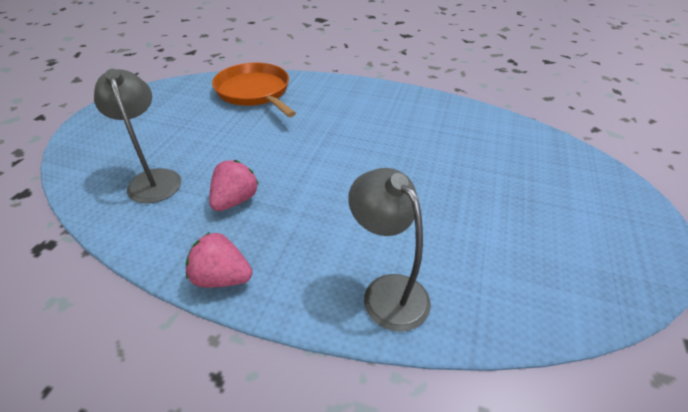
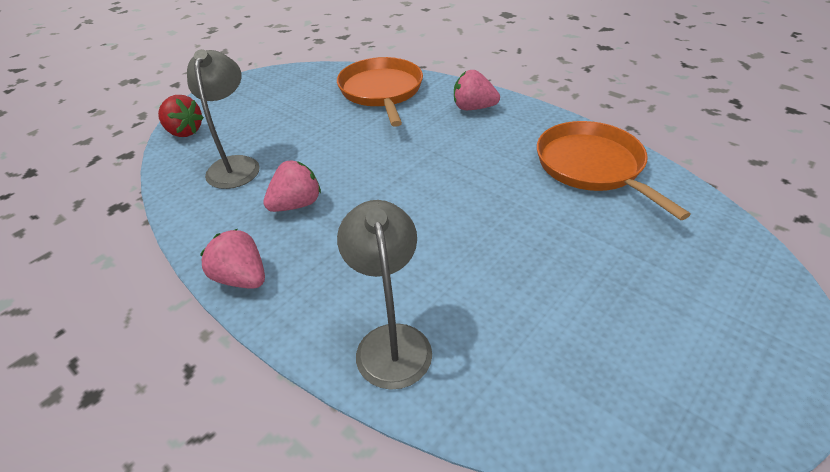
camera: 25 degrees right, 0 degrees up
(79, 159) = (184, 131): none -> red strawberry
(339, 93) = (473, 108): none -> pink strawberry
(452, 121) = (592, 167): none -> orange pan

